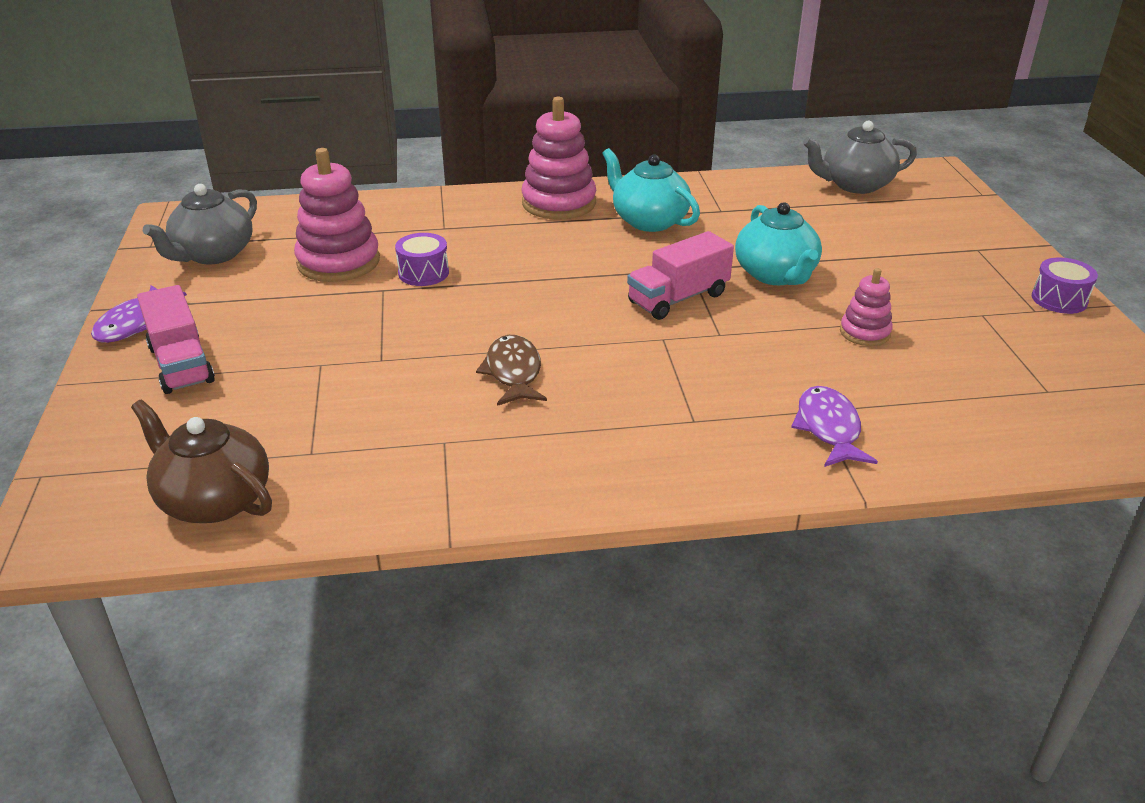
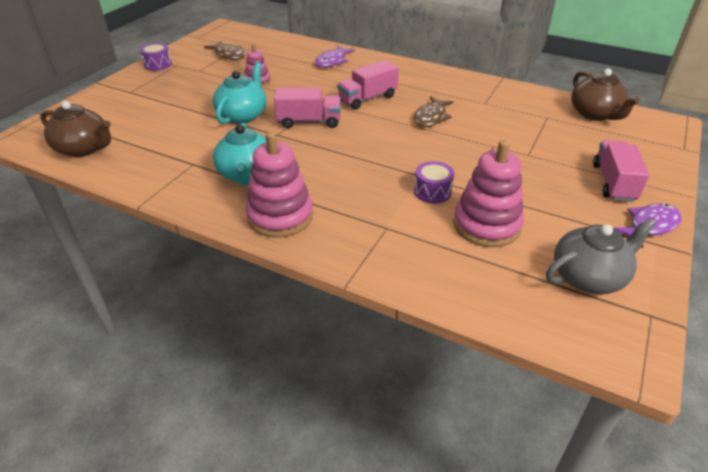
camera: 145 degrees left, 5 degrees up
(651, 368) = (367, 98): none -> pink truck
(855, 185) = (84, 148): grey teapot -> brown teapot
(1015, 364) = (229, 55): none -> brown fish

